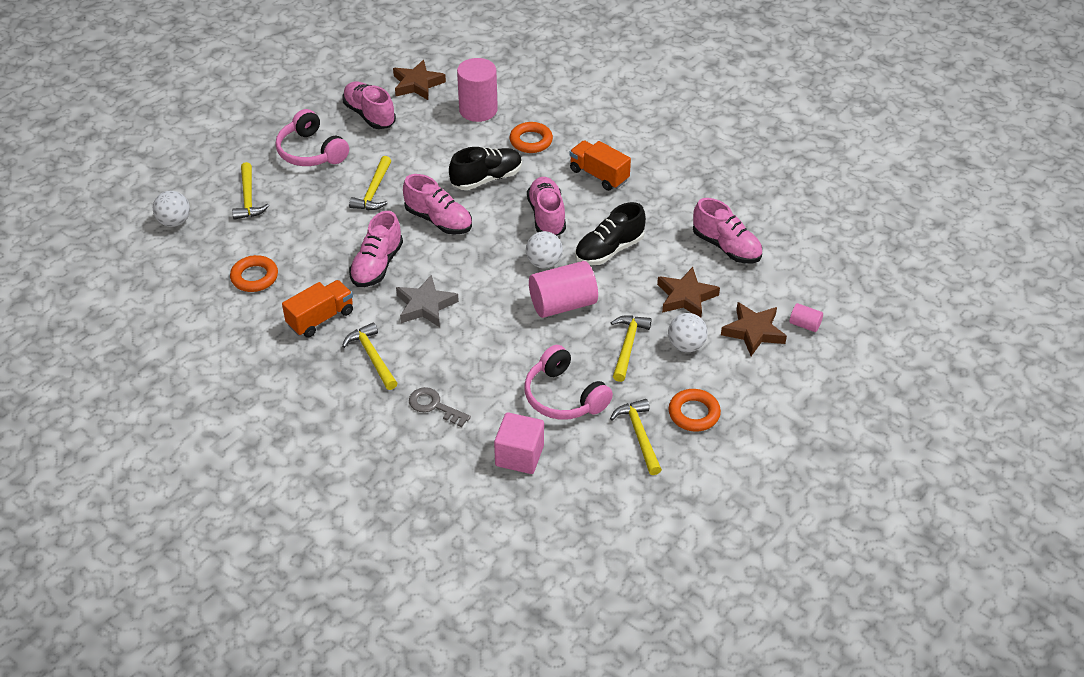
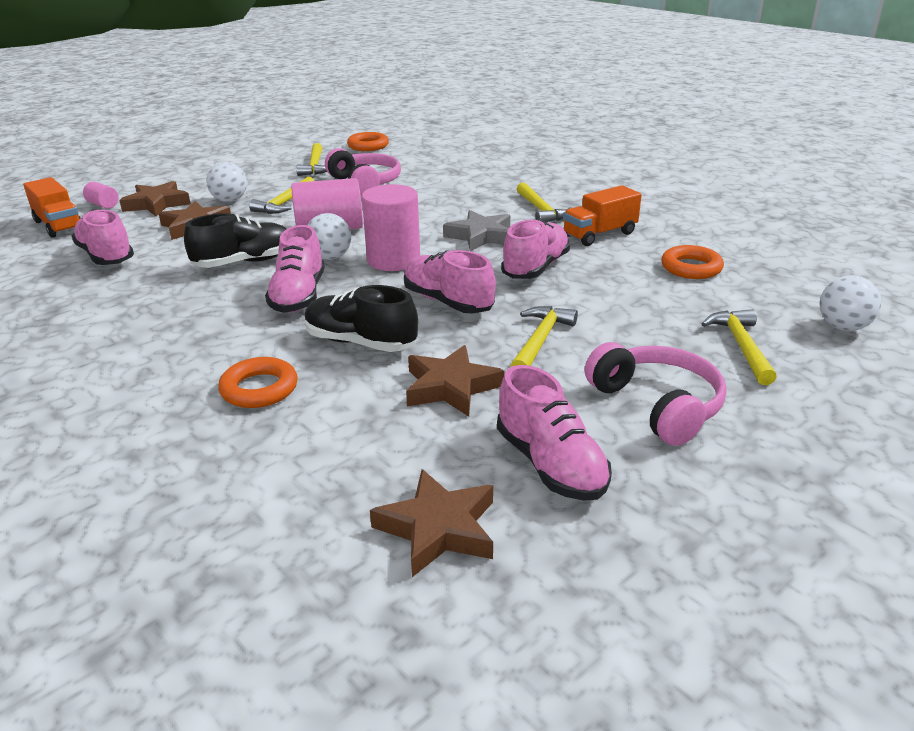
camera: 170 degrees left, 15 degrees down
(424, 152) = (450, 387): none -> brown star
(434, 406) = (483, 185): grey key -> none
(478, 110) = (326, 453): pink cylinder -> pink cylinder (393, 260)
(487, 179) = (360, 342): black shoe -> black shoe turned 45 degrees clockwise
(519, 455) = (418, 163): pink cube -> none
(599, 175) = (189, 334): orange truck -> orange truck (59, 225)
(694, 413) = (261, 172): orange ring -> orange ring (368, 146)

